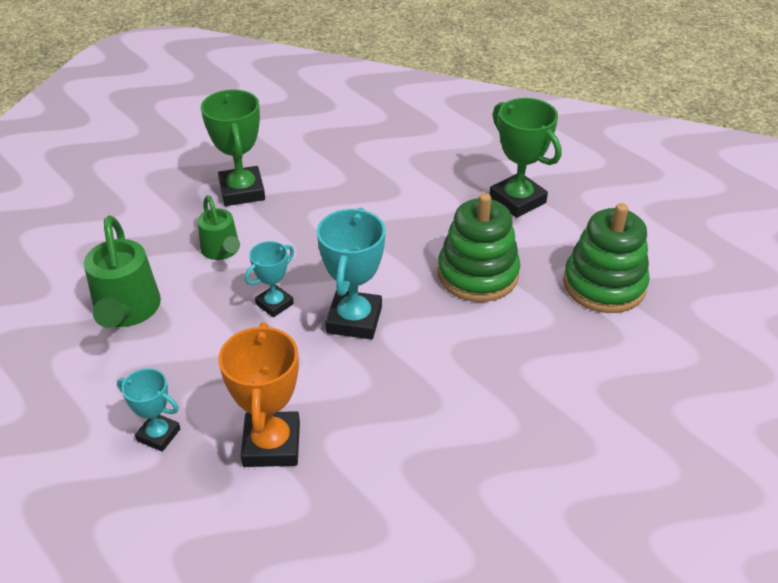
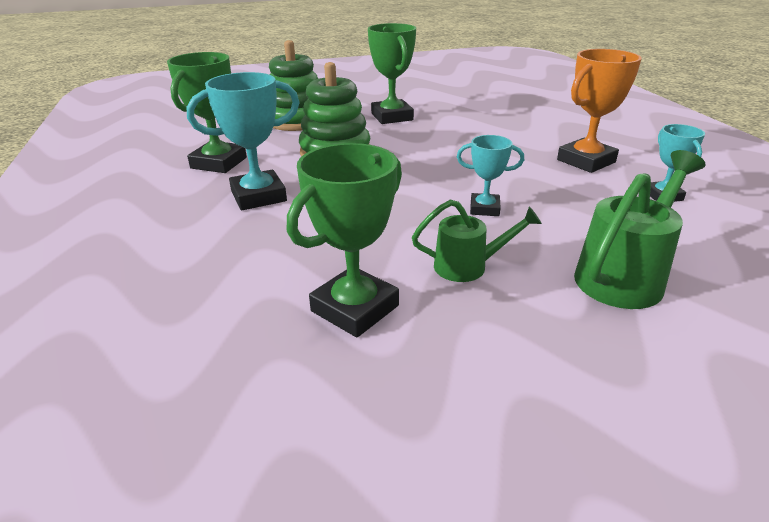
camera: 125 degrees left, 10 degrees down
(222, 251) = (468, 266): green watering can -> green watering can turned 60 degrees clockwise
(354, 320) = (447, 174): turquoise trophy -> turquoise trophy (258, 196)
(553, 368) = (392, 117): none -> green trophy

